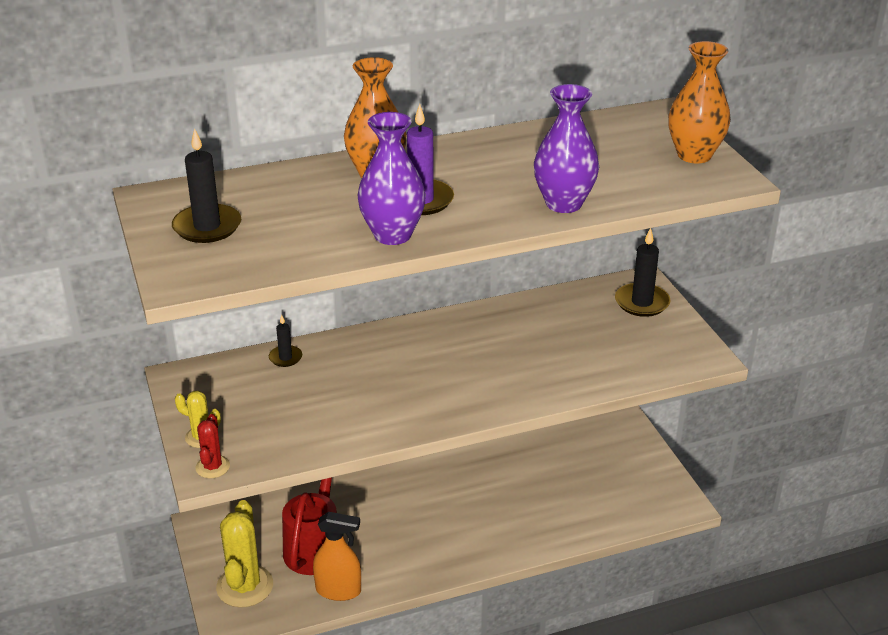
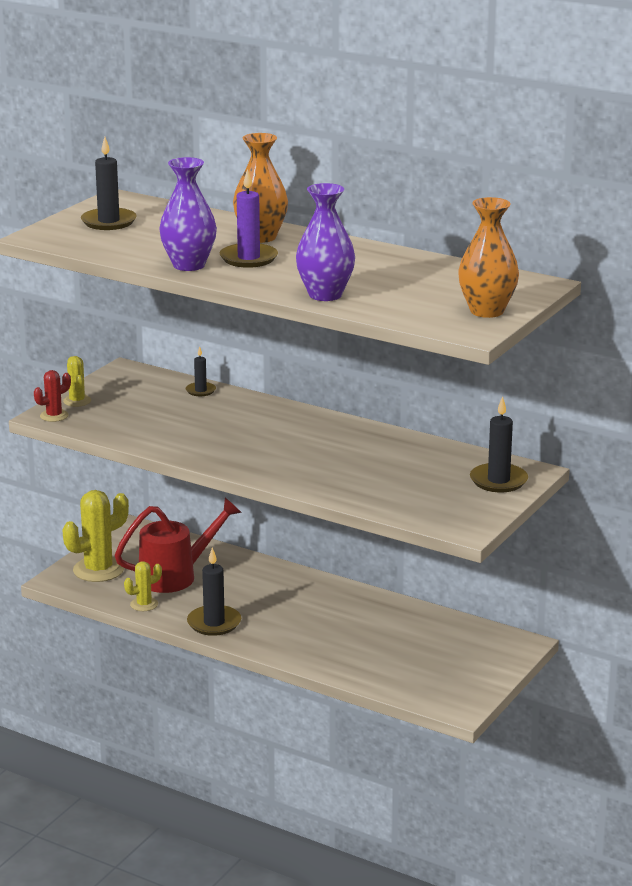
camera: 50 degrees right, 10 degrees down
(338, 590) = (144, 604): orange spray bottle -> yellow cactus
(419, 565) = (214, 623): none -> black candle

